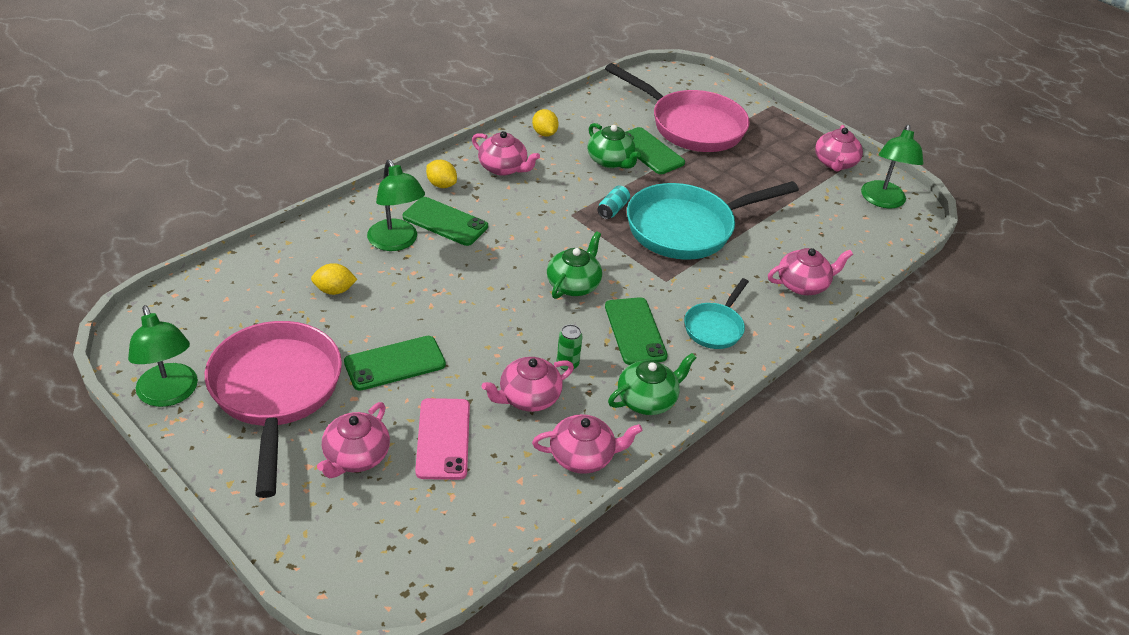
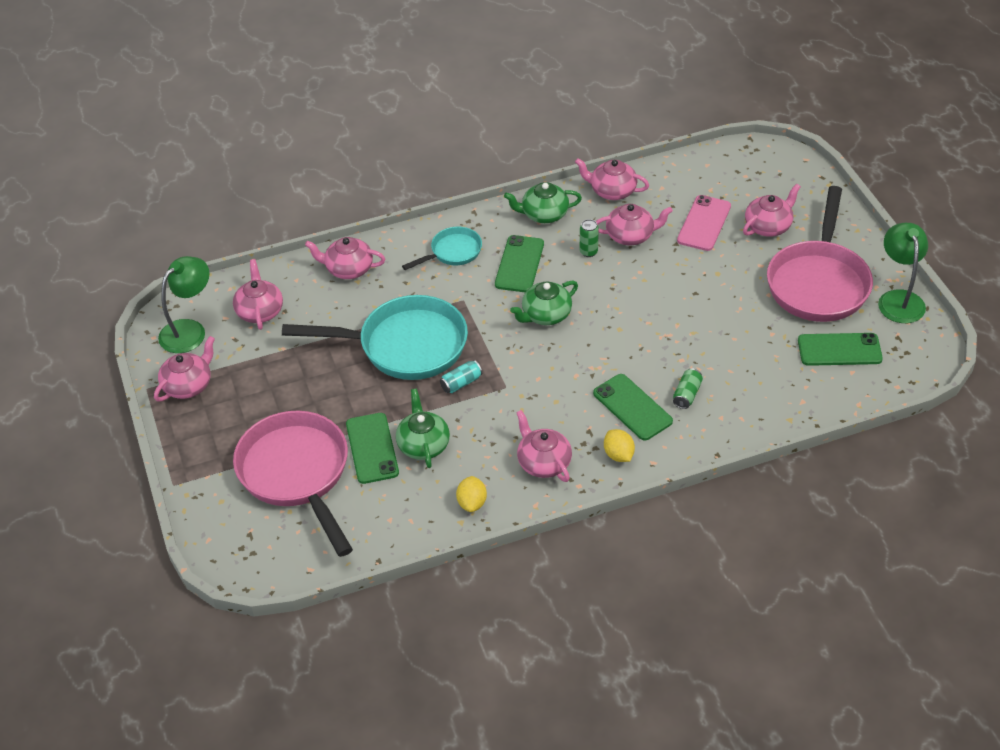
camera: 150 degrees left, 5 degrees up
(334, 290) = (756, 358): yellow lemon -> none
(395, 363) = (722, 283): green phone -> green phone (839, 350)
(396, 242) = (687, 395): green lamp -> green can
(842, 228) = (260, 311): none -> pink teapot

